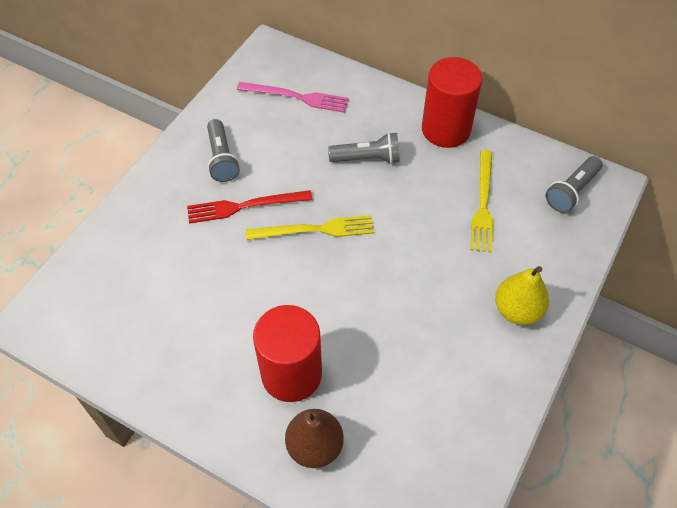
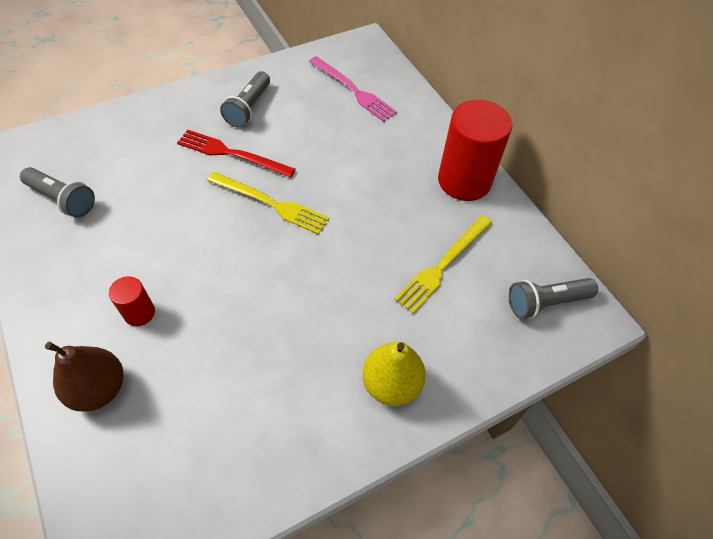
camera: 30 degrees right, 0 degrees up
(291, 374) = (139, 313): red cylinder -> red cylinder, size x0.48
(367, 159) = (369, 169): grey flashlight -> grey flashlight (62, 199)

